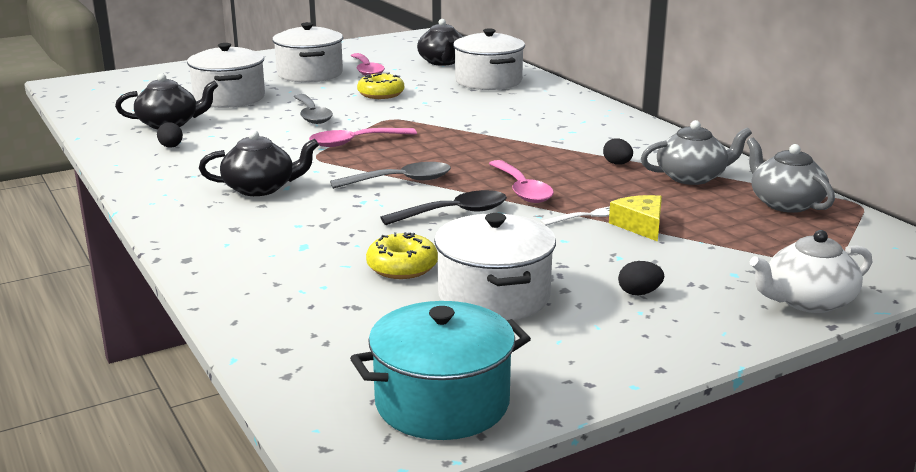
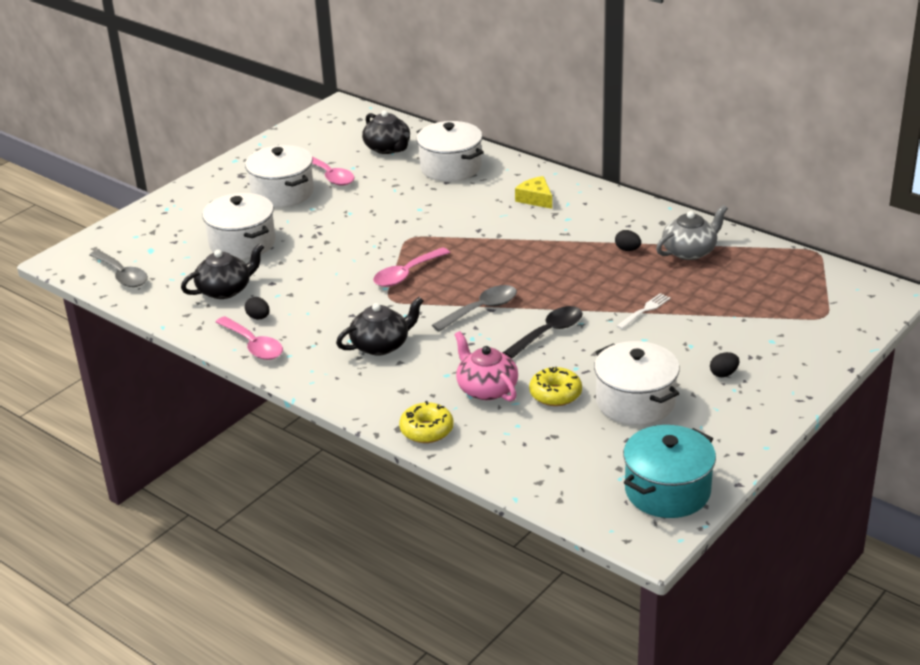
camera: 20 degrees left, 10 degrees up
(312, 115) = (339, 249): grey spoon -> grey spoon (122, 275)
(327, 246) = (486, 389): none -> pink teapot
(381, 94) = (373, 207): yellow donut -> yellow donut (426, 430)
(522, 190) = (578, 296): pink spoon -> pink spoon (253, 345)
(640, 225) = (685, 311): yellow cheese -> yellow cheese (535, 199)
(785, 203) = (768, 263): grey teapot -> none
(807, 301) = (827, 352): white teapot -> none

